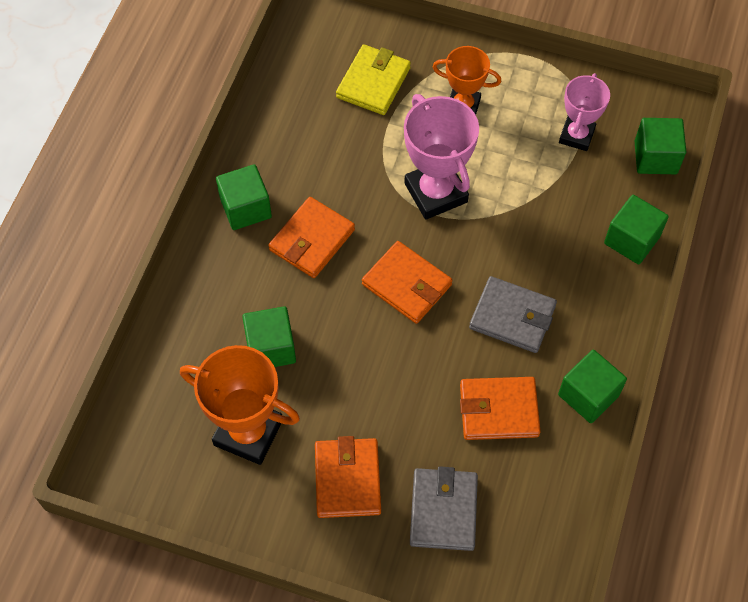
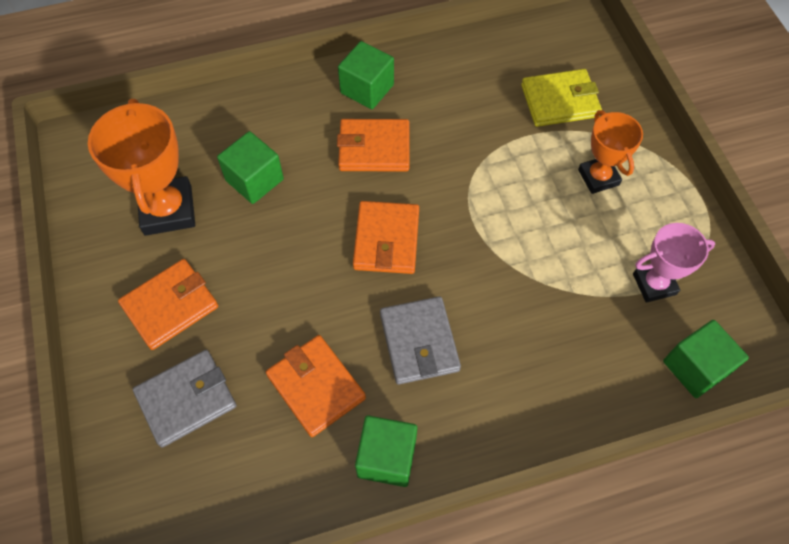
camera: 55 degrees right, 0 degrees up
(436, 193) = (494, 208): pink trophy -> none
(631, 240) = (585, 399): green cube -> none

